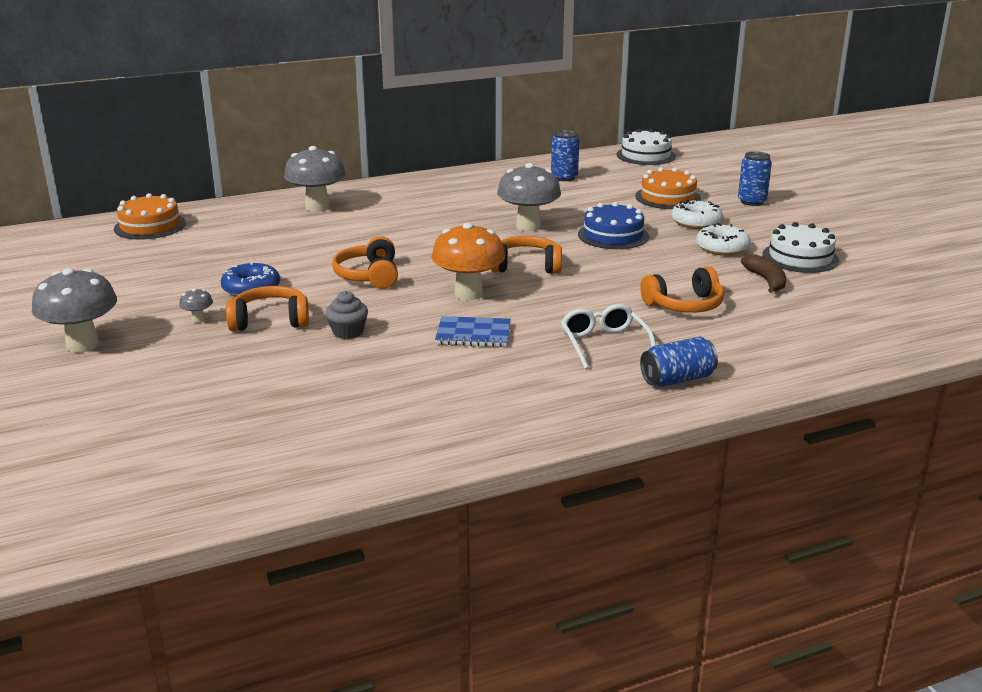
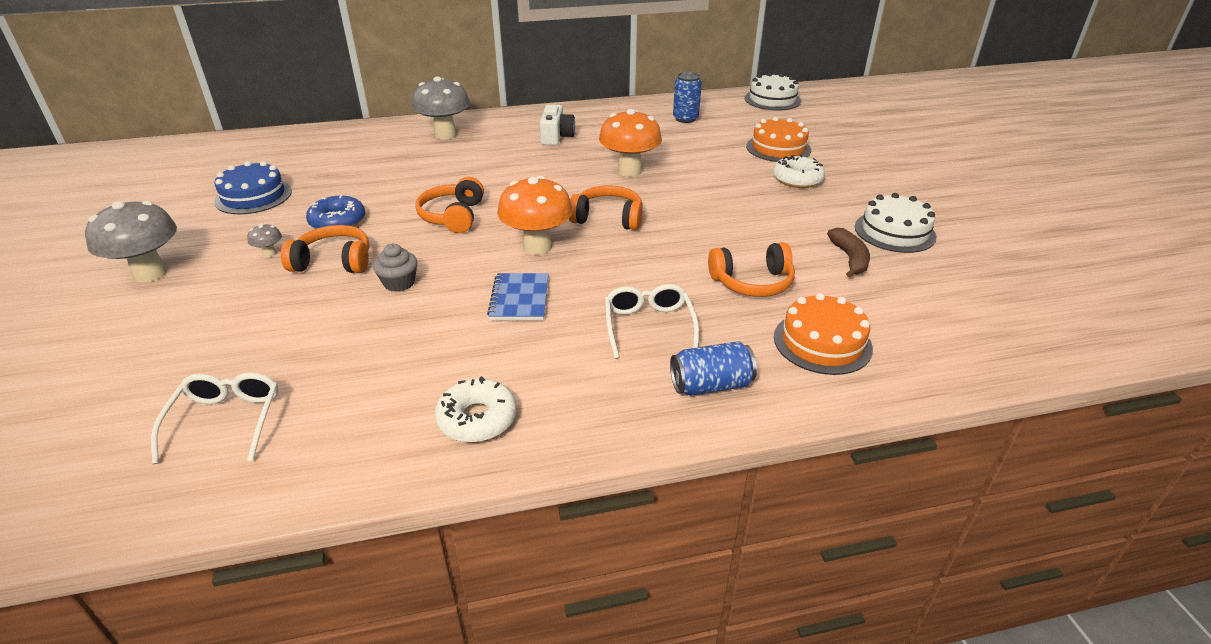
camera: 10 degrees right, 10 degrees up
(150, 226) = (290, 144): orange cake -> orange cake (822, 342)
(249, 443) = (226, 421): none -> white glasses
(437, 201) = (556, 137): none -> white camera
(473, 334) = (519, 299): blue notebook -> blue notebook turned 75 degrees clockwise
(528, 226) = (629, 171): grey mushroom -> orange mushroom
(613, 235) = (708, 188): blue cake -> blue cake (253, 196)
(722, 248) = (814, 212): white donut -> white donut (477, 419)
(752, 202) = (862, 159): blue can -> none

